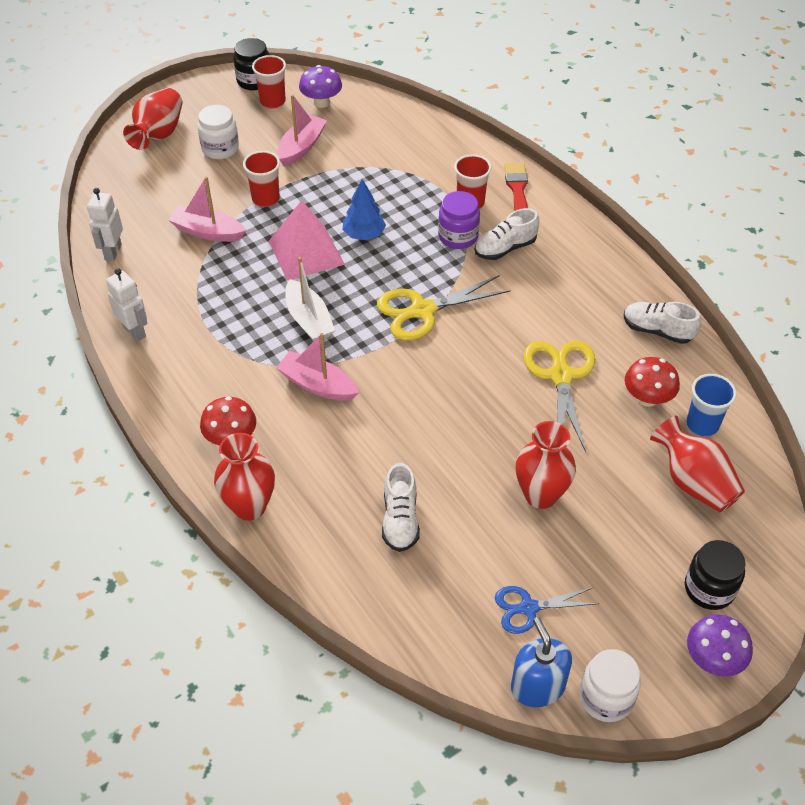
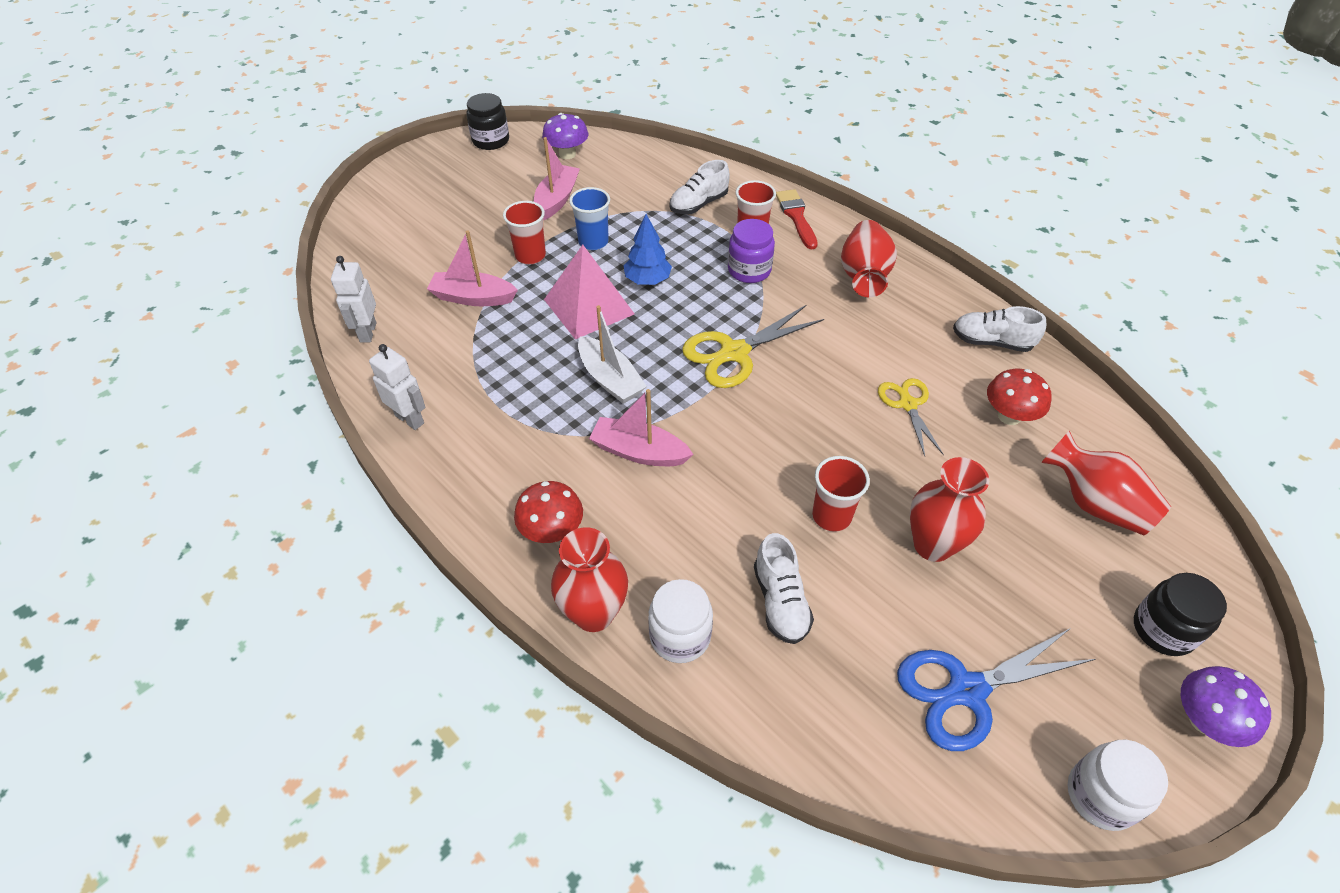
camera: 10 degrees left, 0 degrees up
(158, 134) = (397, 203): red vase -> red vase (863, 276)
(220, 148) = (469, 210): white jar -> white jar (680, 636)
(272, 101) = (515, 158): red cup -> red cup (831, 516)
(505, 248) = (802, 276): white shoe -> white shoe (698, 204)
(528, 608) = (967, 690): blue scissors -> blue scissors, size x1.59
(537, 686) = (1014, 795): blue soap dispenser -> none
(561, 376) = (907, 404): yellow scissors -> yellow scissors, size x0.63
(702, 424) = (1078, 437): blue cup -> blue cup (593, 242)

